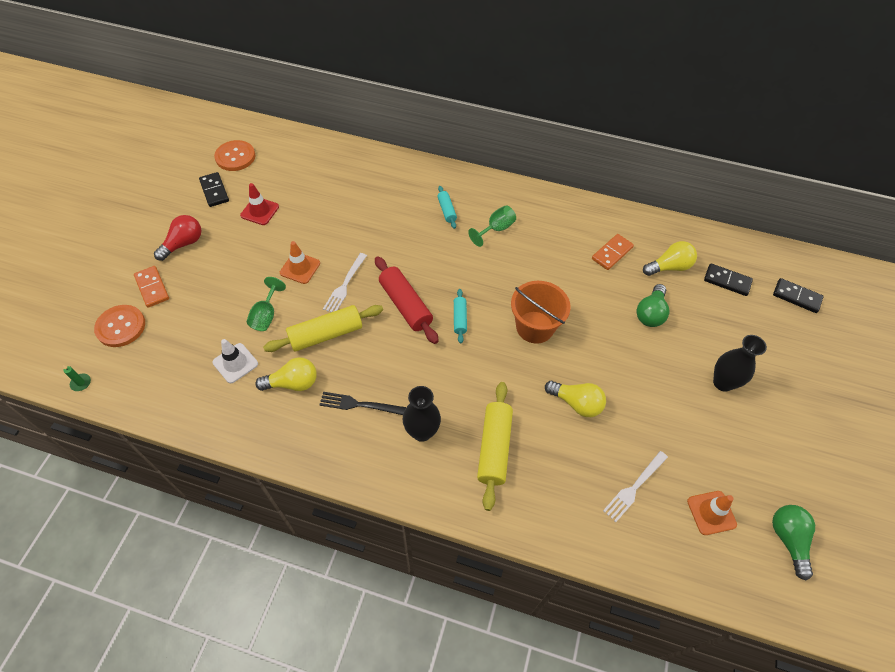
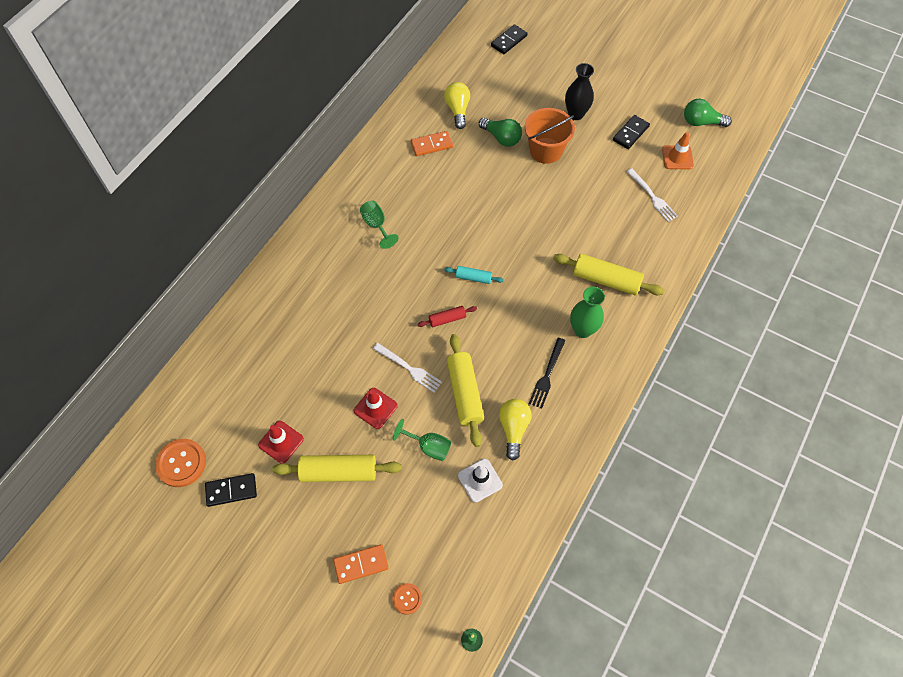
camera: 75 degrees left, 5 degrees up
(121, 327) = (407, 599): orange button -> orange button, size x0.56
(183, 244) = (305, 528): red light bulb -> none
(235, 255) = (338, 472): none -> yellow rolling pin
(300, 268) = (375, 408): orange traffic cone -> red traffic cone
(405, 305) = (447, 319): red rolling pin -> red rolling pin, size x0.53
(422, 432) = (582, 330): black vase -> green vase
(447, 210) = (339, 261): turquoise rolling pin -> none
(535, 327) = (496, 223): orange bucket -> orange bucket (545, 150)
(576, 403) = (576, 213): yellow light bulb -> none
(612, 253) = (431, 145): orange domino -> orange domino turned 75 degrees counterclockwise
(727, 281) = (482, 77): black domino -> black domino (630, 133)

